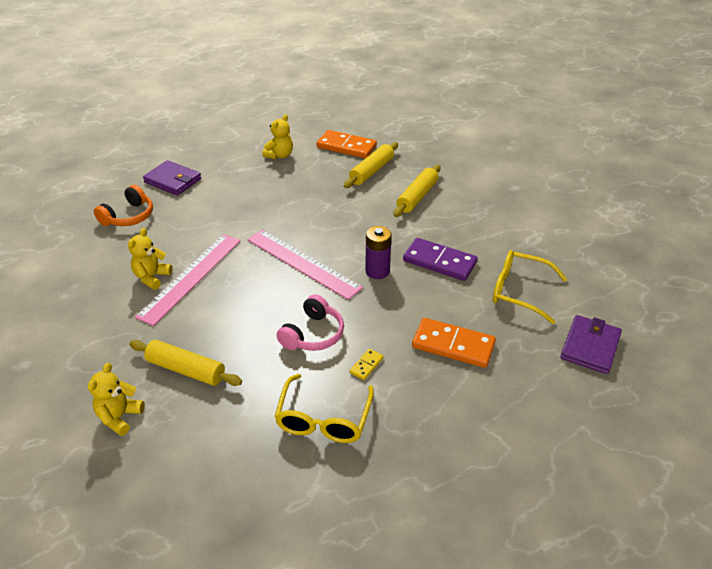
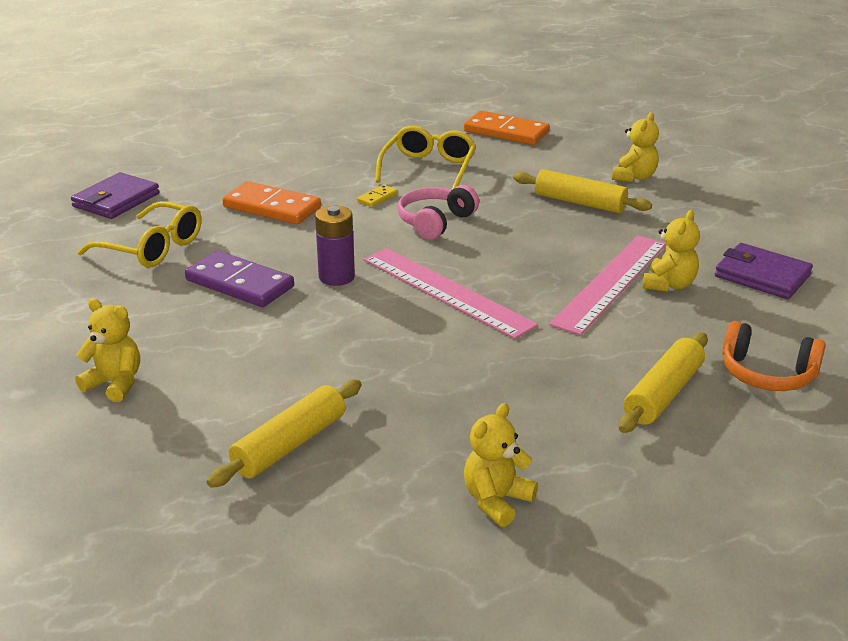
camera: 175 degrees left, 10 degrees down
(129, 216) = (767, 374): orange headphones -> orange headphones turned 105 degrees counterclockwise
(173, 180) = (724, 445): purple wallet -> purple wallet (762, 276)
(346, 147) = (329, 518): orange domino -> orange domino (506, 132)
(417, 197) = (220, 383): yellow rolling pin -> yellow rolling pin (663, 393)
(470, 194) = (115, 383): none -> yellow teddy bear

